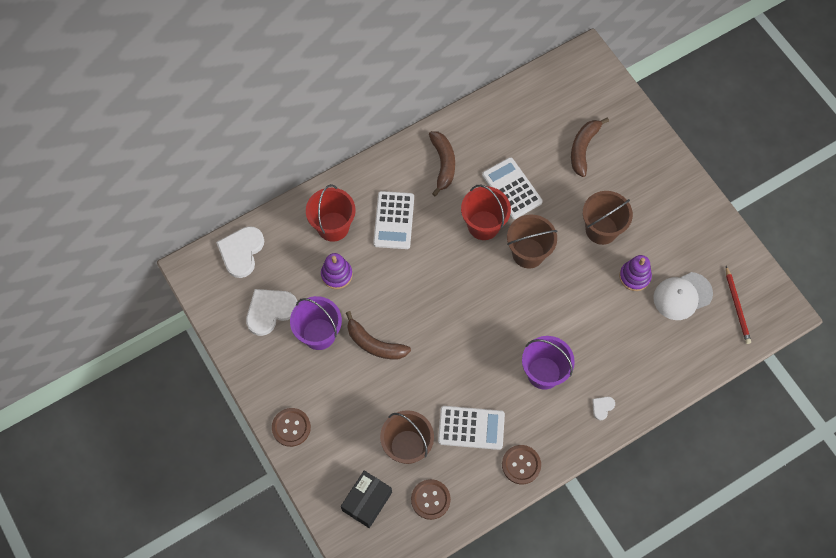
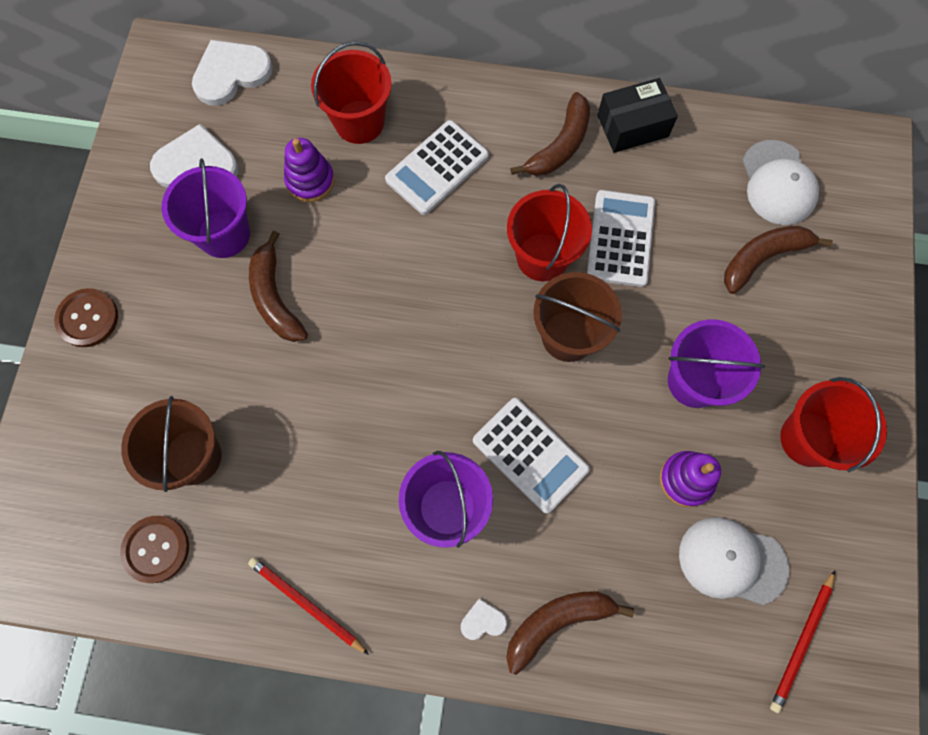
camera: 40 degrees right, 5 degrees up
(367, 501) = (82, 484): black box -> black box (632, 126)
(471, 428) = (290, 500): white calculator -> white calculator (530, 455)
(521, 465) = (307, 604): brown button -> red pencil
(560, 106) = (778, 183): none -> white cap
(601, 229) = (695, 381): brown bucket -> purple bucket
(633, 381) = (557, 622): none -> brown banana
(670, 217) = (808, 439): none -> red bucket

